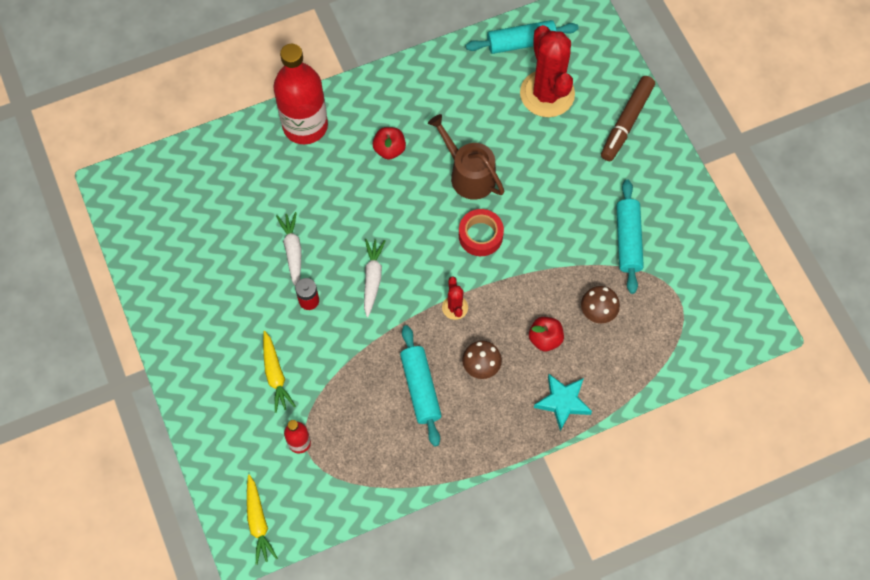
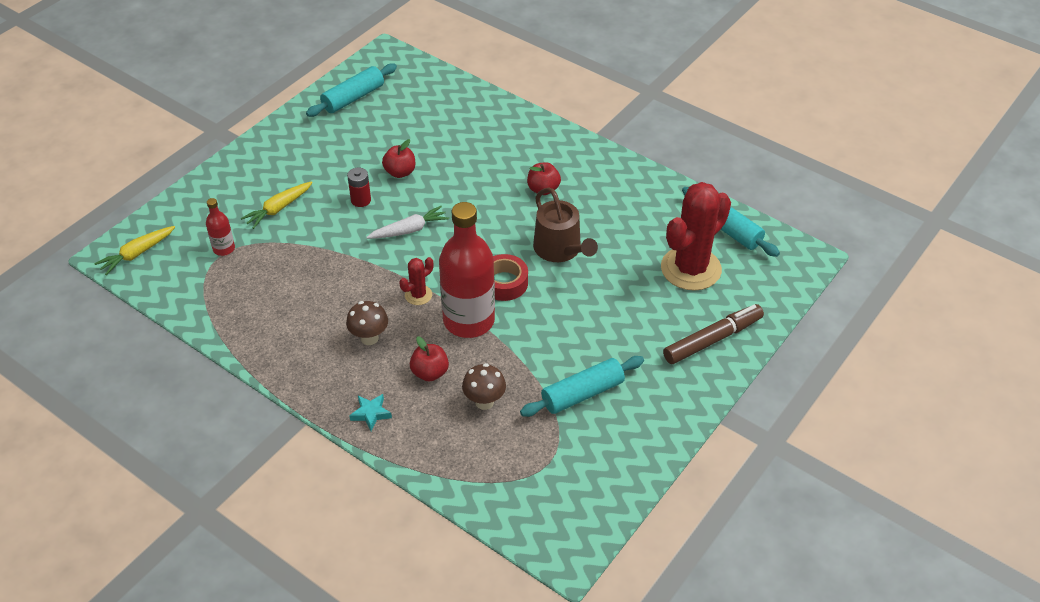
camera: 60 degrees right, 20 degrees down
(293, 251) = (400, 172): white carrot -> red apple
(305, 126) = (523, 131): red bottle -> red bottle (469, 320)
(421, 388) = (322, 305): turquoise rolling pin -> turquoise rolling pin (353, 98)
(468, 174) = (560, 249): brown watering can -> brown watering can turned 135 degrees clockwise
(562, 402) = (371, 414): turquoise star -> turquoise star, size x0.65
(626, 122) = (712, 339): brown marker -> brown marker turned 150 degrees clockwise

